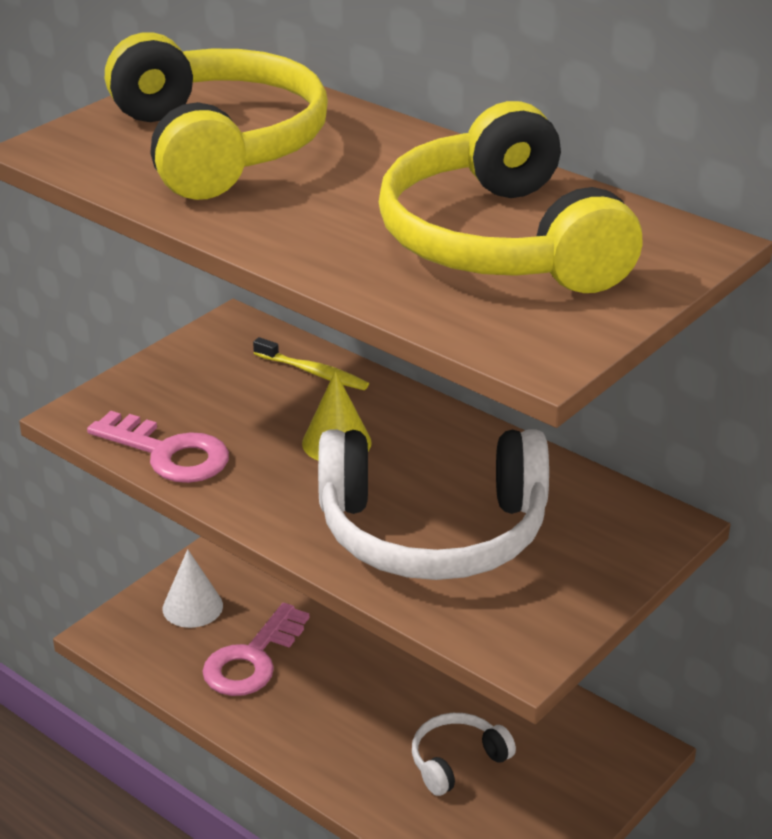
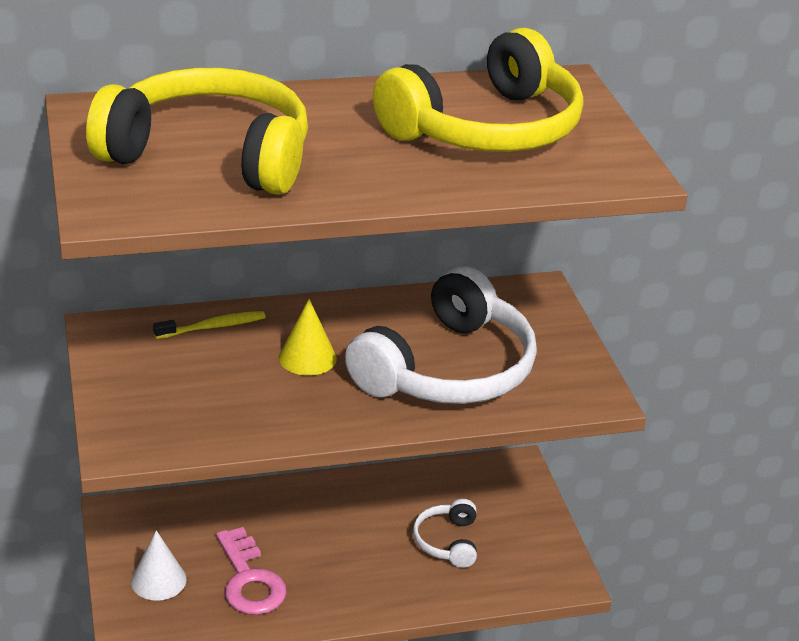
camera: 55 degrees left, 0 degrees up
(169, 453) = (224, 430): pink key -> none
(501, 242) = (486, 128): yellow headphones -> yellow headphones turned 60 degrees counterclockwise

